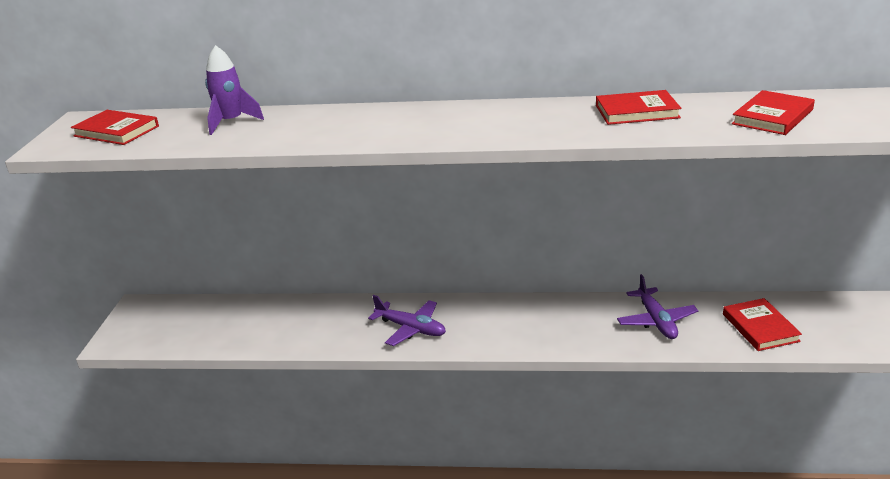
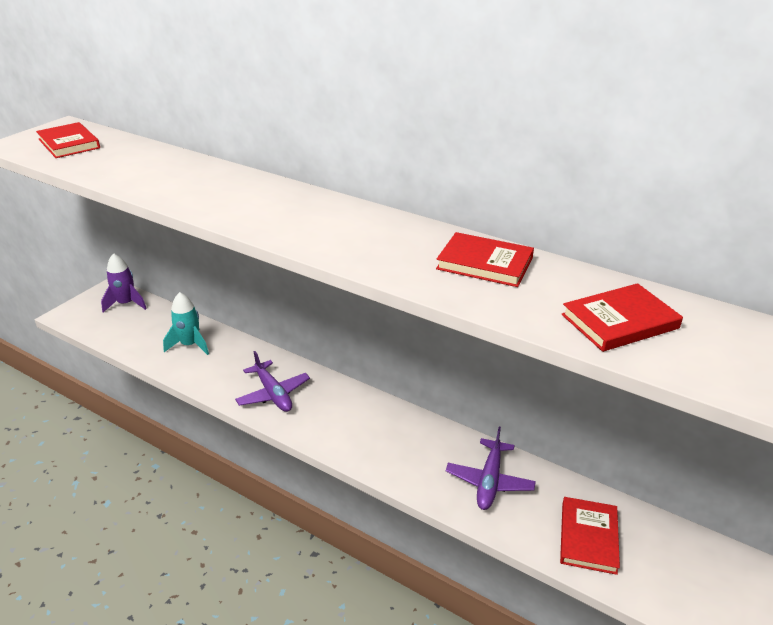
camera: 25 degrees right, 5 degrees up
(231, 122) = (149, 160): purple rocket -> purple rocket (126, 304)
(284, 321) = (190, 345): none -> turquoise rocket

